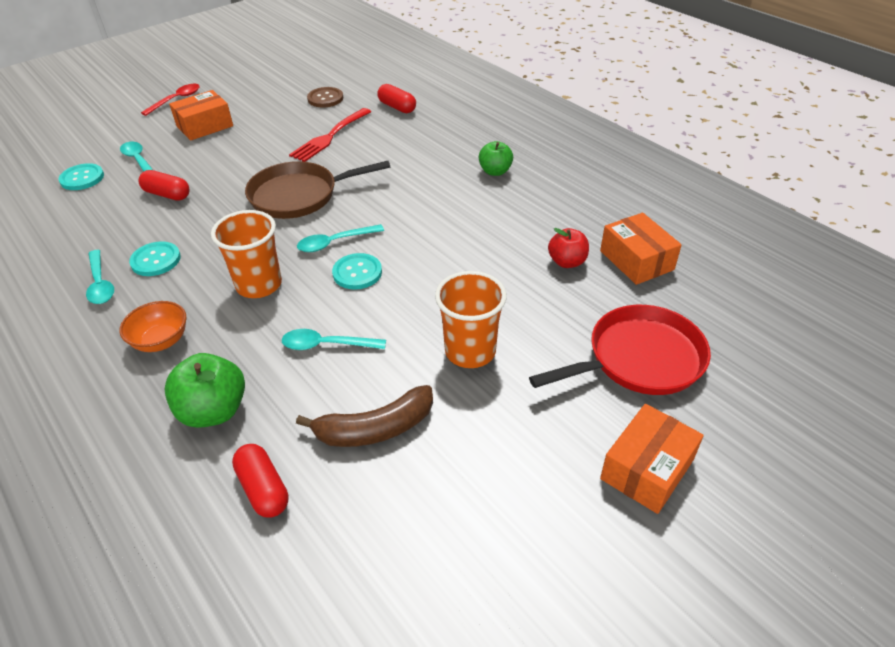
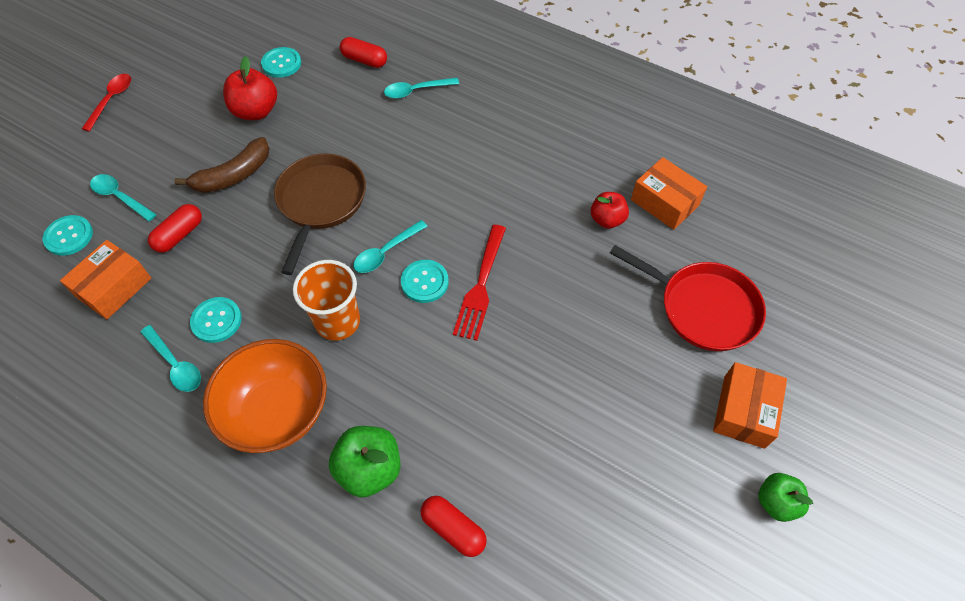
camera: 20 degrees left, 15 degrees up
(161, 341) = (277, 411): orange bowl -> orange bowl, size x1.88
(167, 194) = (179, 235): red capsule -> red capsule turned 60 degrees counterclockwise
(205, 126) = (167, 131): orange box -> orange box (114, 287)
(284, 125) = (256, 111): none -> red apple
(299, 195) = (321, 202): brown pan -> brown pan turned 135 degrees clockwise
(325, 98) = (281, 63): brown button -> turquoise button
(327, 345) = (436, 370): turquoise spoon -> turquoise spoon (416, 91)
(329, 137) = (313, 116): red fork -> red fork (480, 286)
(375, 429) = (518, 442): brown banana -> brown banana (233, 175)
(470, 351) = (563, 340): orange cup -> none
(495, 171) = (500, 126): green apple -> green apple (776, 502)
(639, 359) = (703, 308): red pan -> red pan turned 75 degrees clockwise

